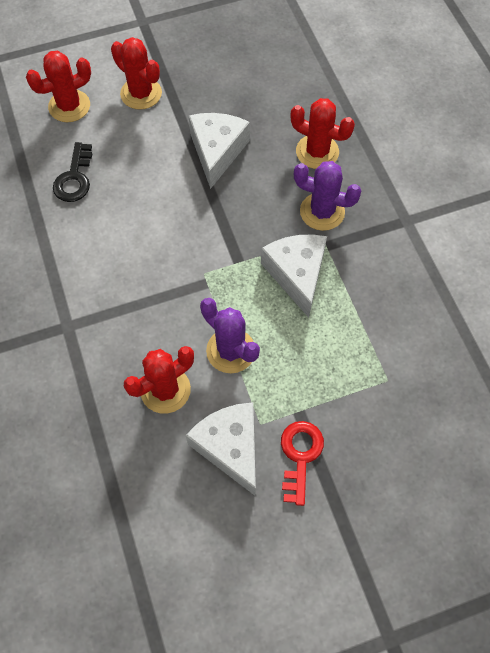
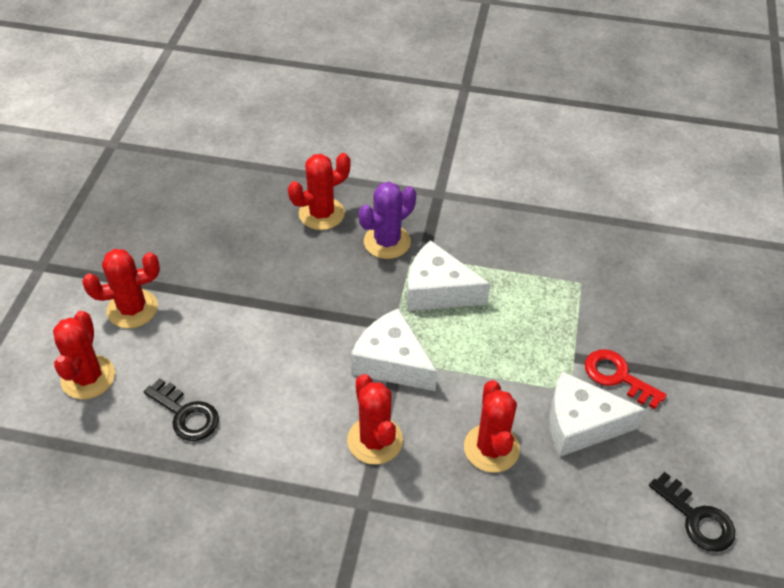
camera: 60 degrees left, 15 degrees down
(124, 305) = (375, 440): none -> red cactus
(191, 581) = (696, 518): none -> black key
(217, 151) = (258, 283): white cheese -> white cheese (391, 362)
(230, 351) = (483, 377): purple cactus -> none

